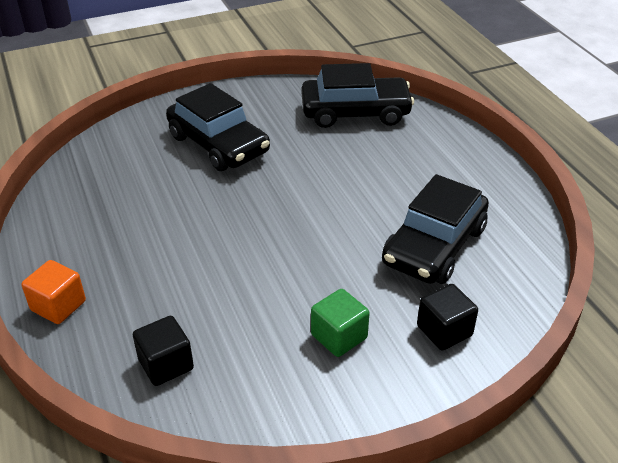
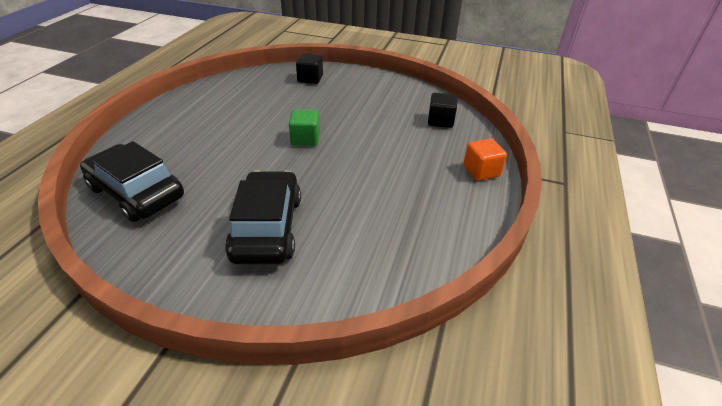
camera: 140 degrees left, 0 degrees up
(339, 336) = (353, 95): green cube -> green cube (305, 139)
(434, 246) = (258, 101): black car -> none

